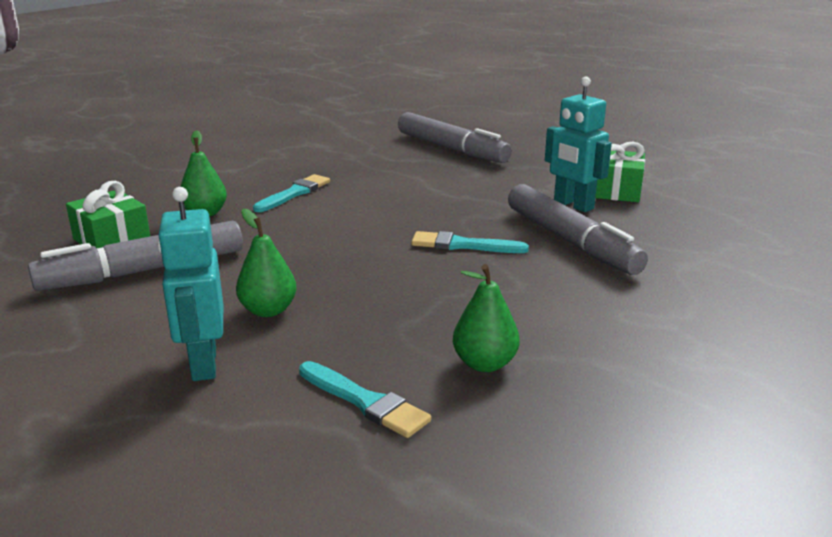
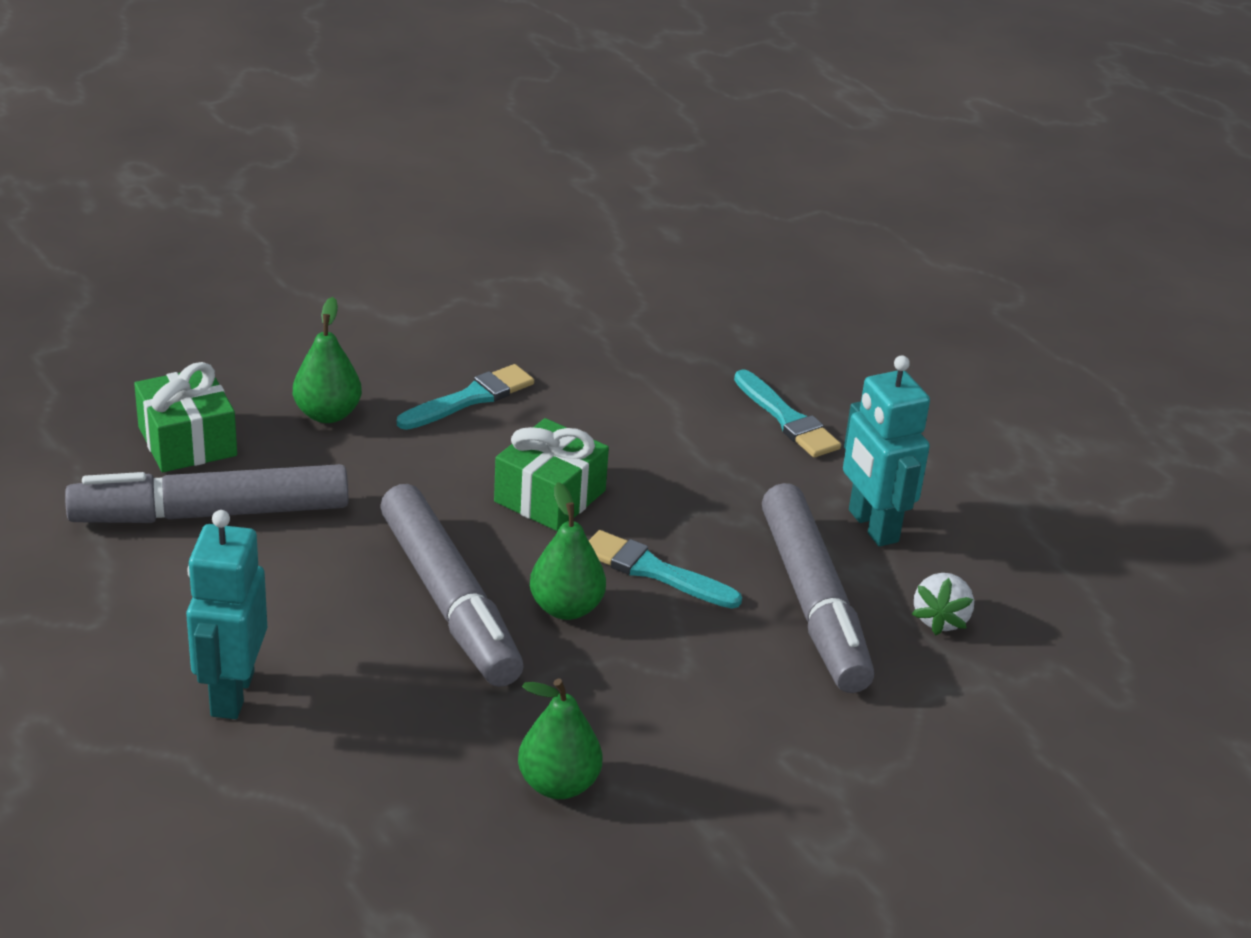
camera: 15 degrees right, 10 degrees up
(268, 310) = (339, 627): green pear -> green pear (566, 608)
(365, 402) = (389, 800): turquoise brush -> turquoise brush (787, 419)
(451, 149) = (767, 343): grey marker -> grey marker (449, 601)
(615, 191) = (963, 510): green gift -> green gift (550, 496)
(649, 235) = (940, 619): none -> white strawberry

